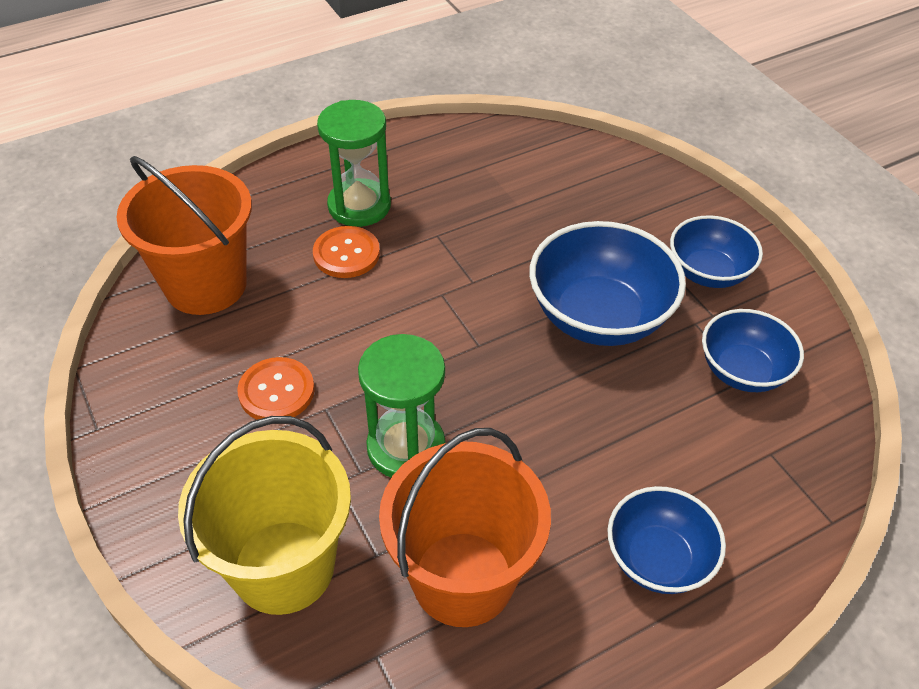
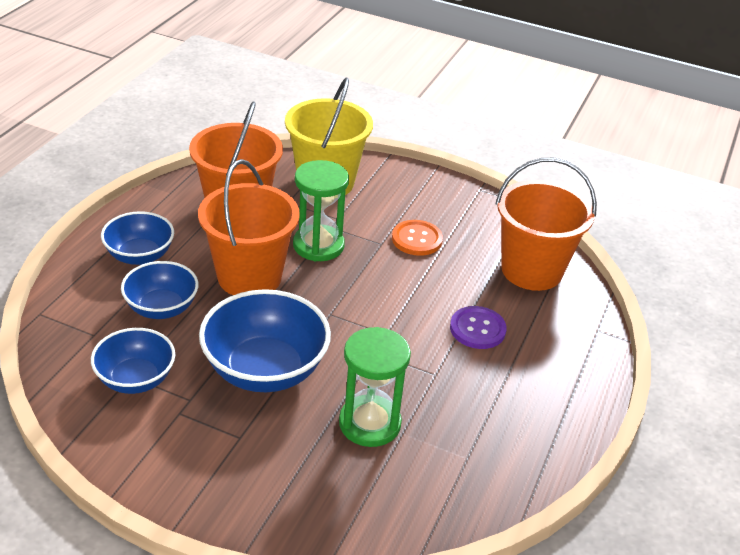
camera: 140 degrees right, 10 degrees down
(346, 254) = (477, 329): orange button -> purple button
(359, 206) = (514, 368): green hourglass -> green hourglass (369, 423)
(532, 443) = (249, 277): none -> orange bucket
(708, 272) = (202, 449): blue bowl -> blue bowl (161, 308)

